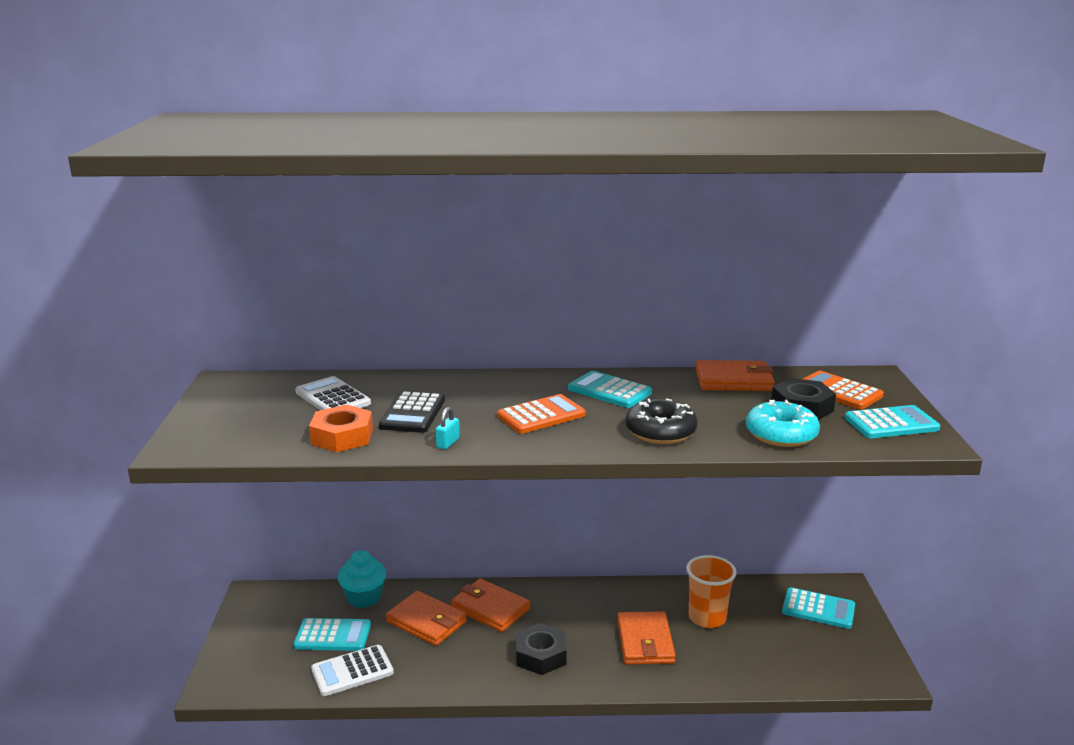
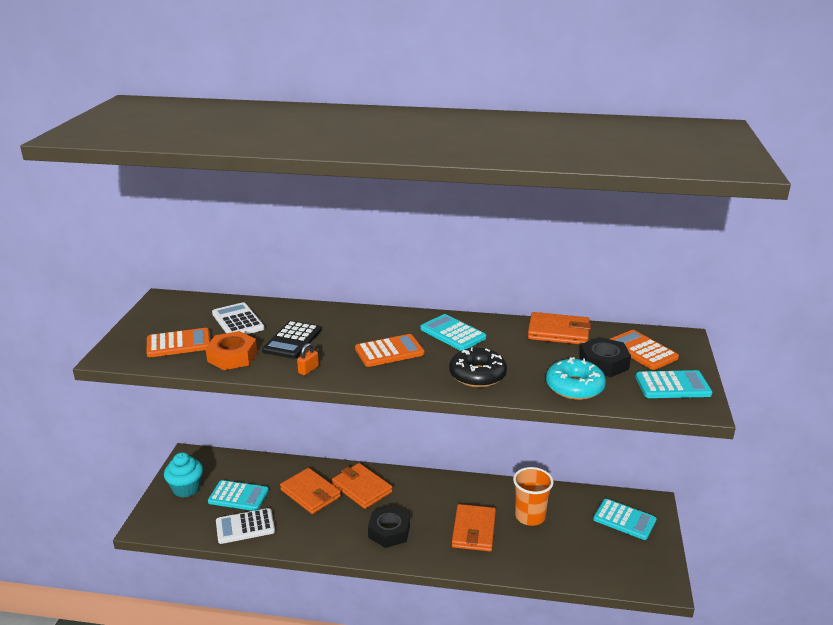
camera: 10 degrees right, 5 degrees up
(264, 428) = (179, 344): none -> orange calculator
(364, 598) = (269, 468): turquoise cupcake -> turquoise cupcake (186, 489)
(448, 443) = (308, 370): turquoise padlock -> orange padlock

